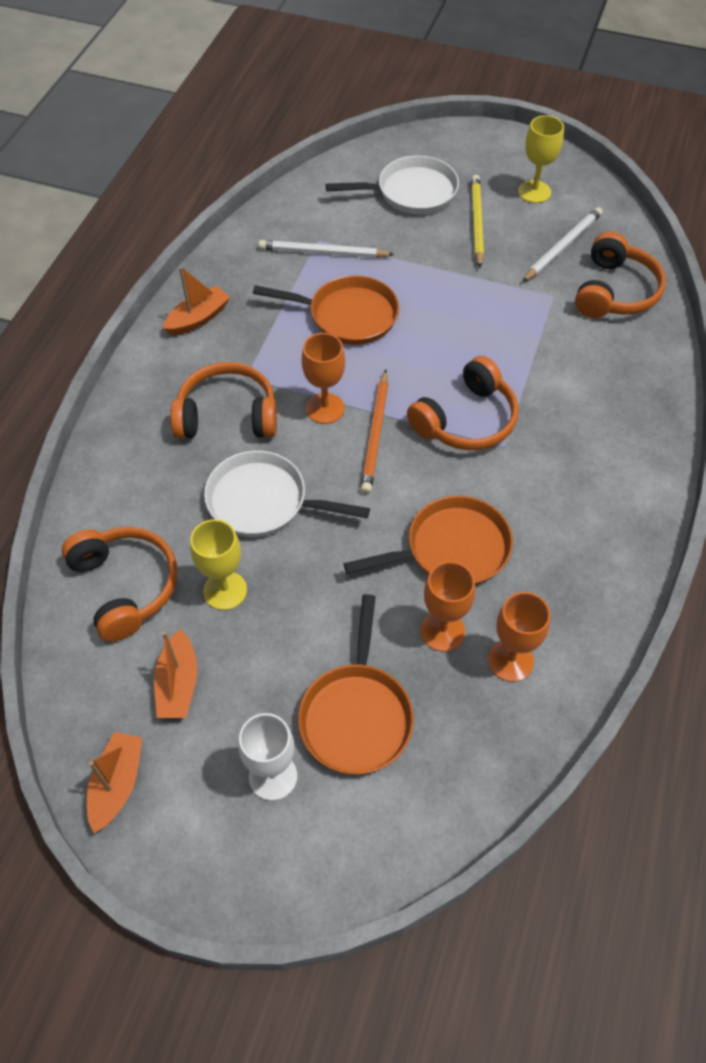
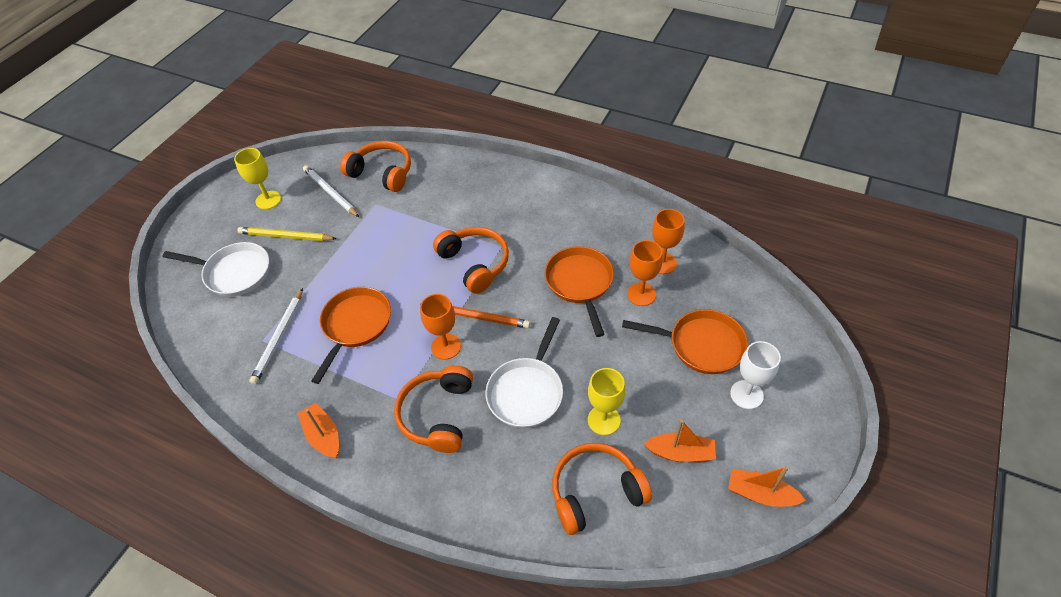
camera: 80 degrees left, 5 degrees down
(411, 192) = (234, 273): white pan -> white pan turned 105 degrees clockwise

